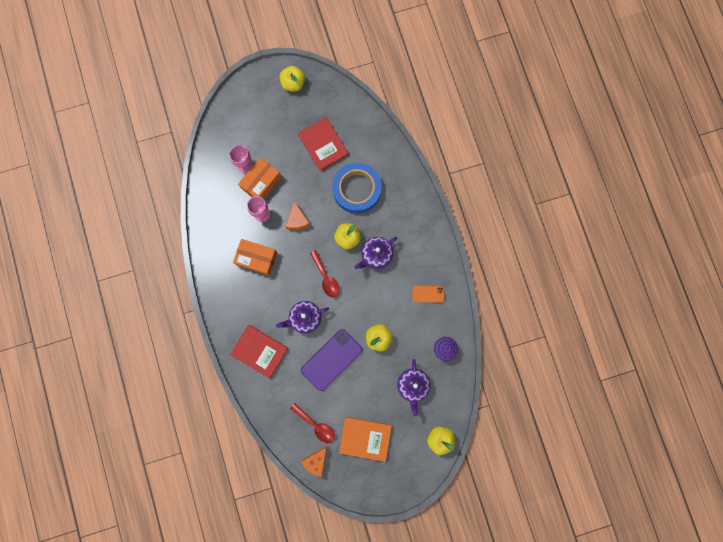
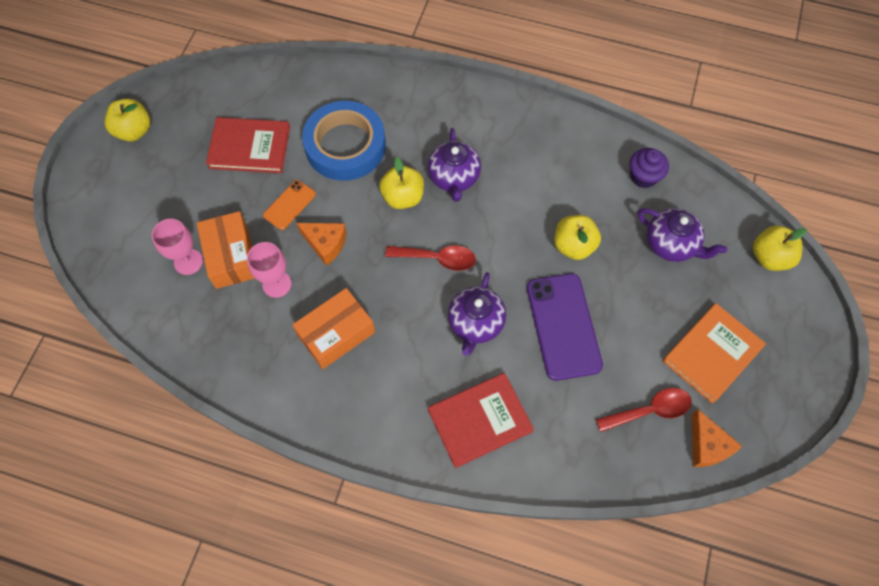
camera: 55 degrees left, 15 degrees down
(428, 294) = (554, 150): orange phone -> orange phone (289, 205)

